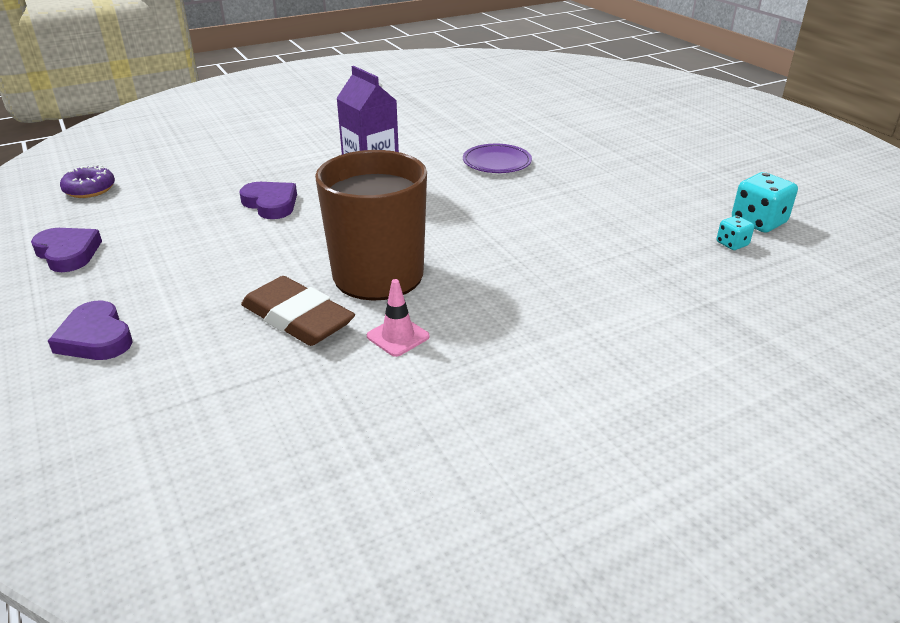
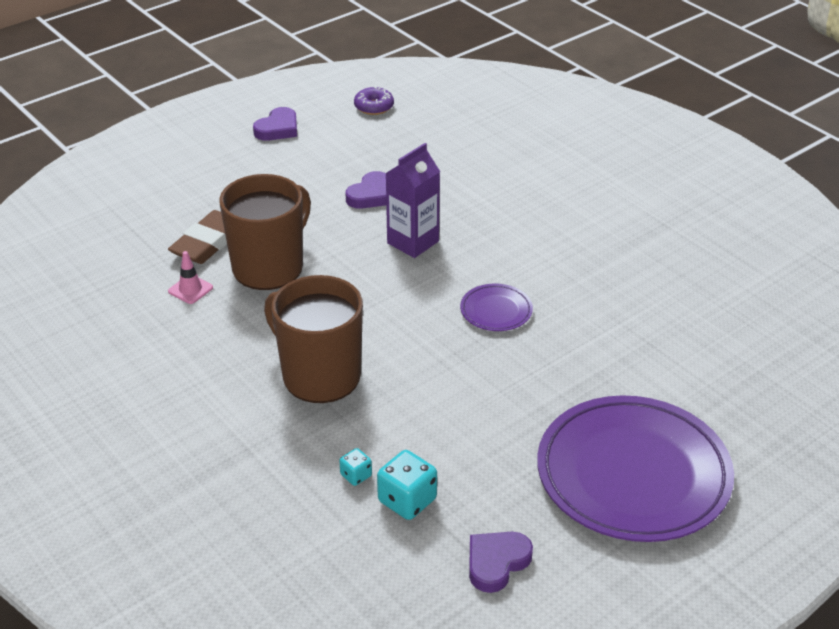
camera: 80 degrees right, 5 degrees up
(96, 338) = (181, 170): purple heart -> purple heart (496, 562)
(583, 254) = (319, 375): none -> brown mug
(703, 136) = (633, 474): none -> purple plate

